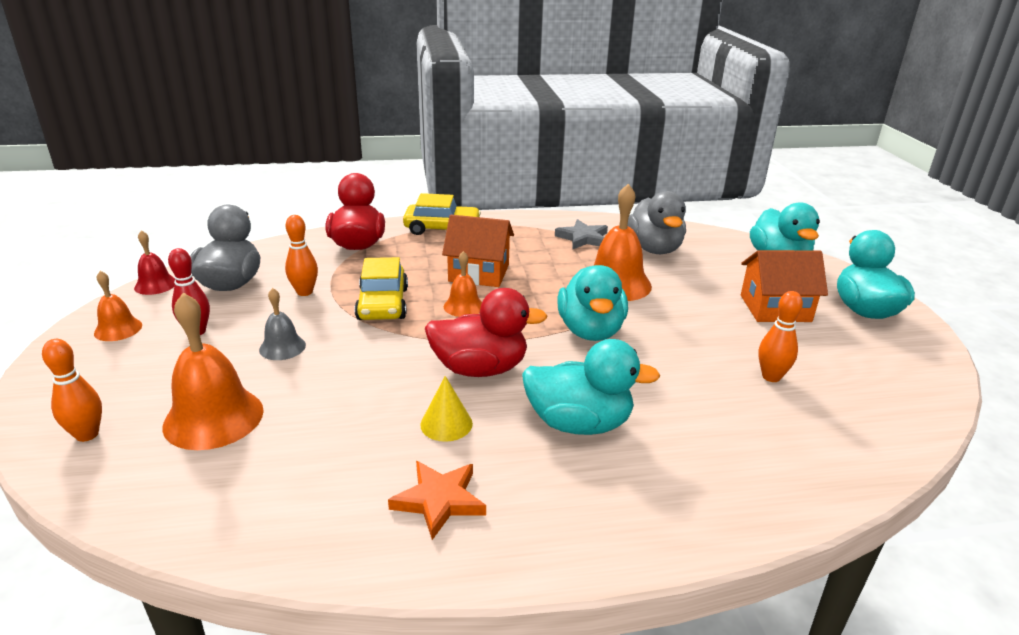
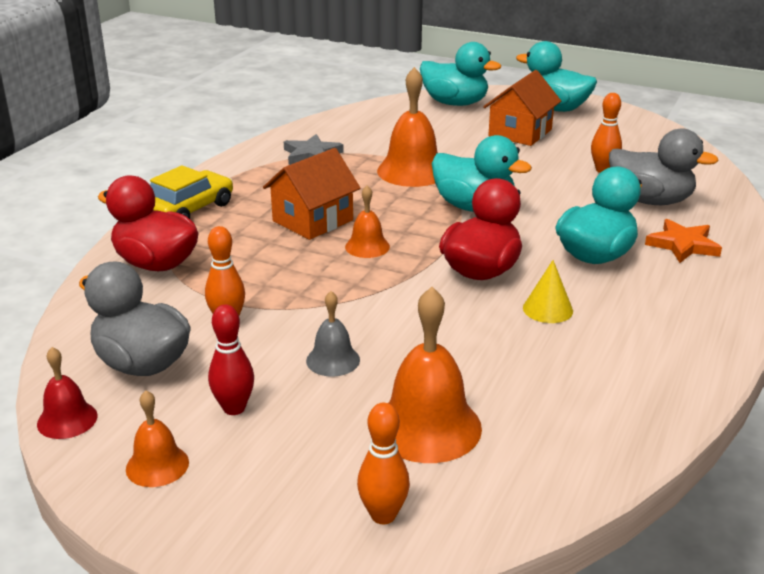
camera: 55 degrees left, 0 degrees up
(383, 304) = (311, 284): yellow car -> none
(439, 500) = (643, 340): orange star -> orange star (683, 245)
(654, 249) = (374, 136): grey duck -> grey duck (650, 201)

